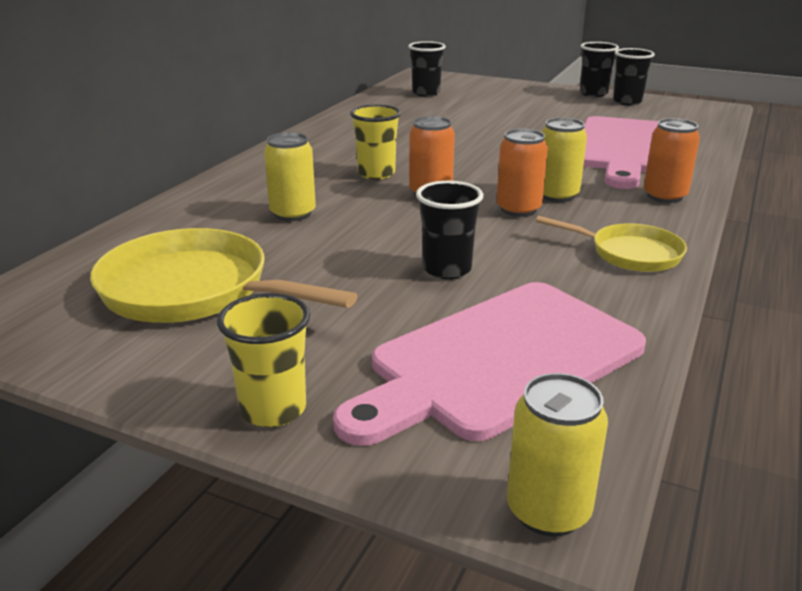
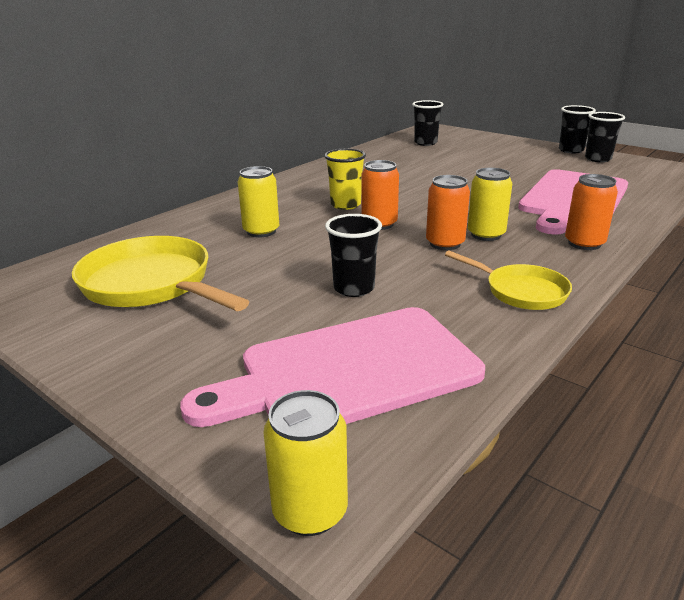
camera: 15 degrees right, 0 degrees up
(273, 409) = (148, 386): yellow cup -> none

